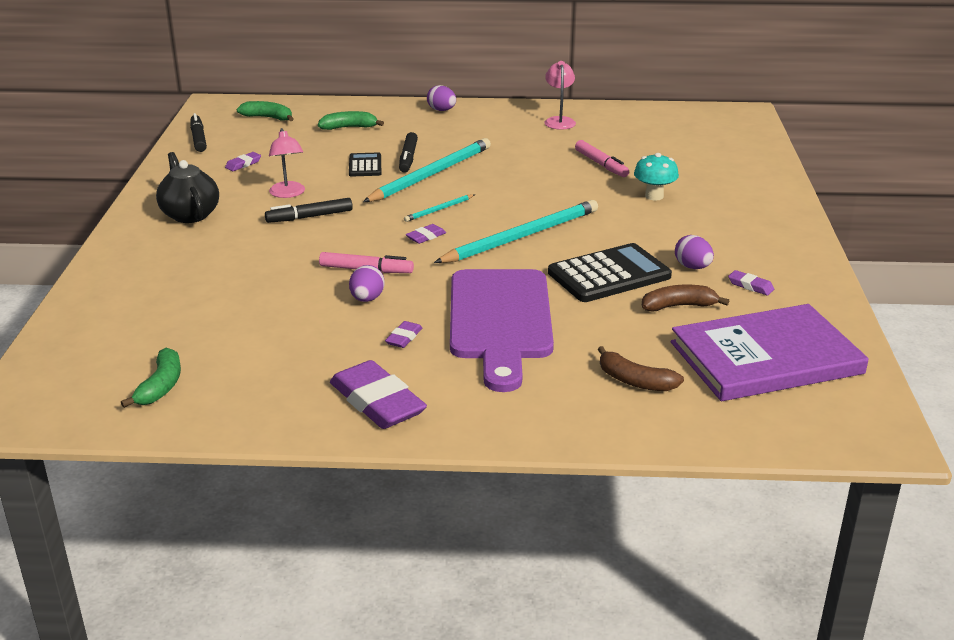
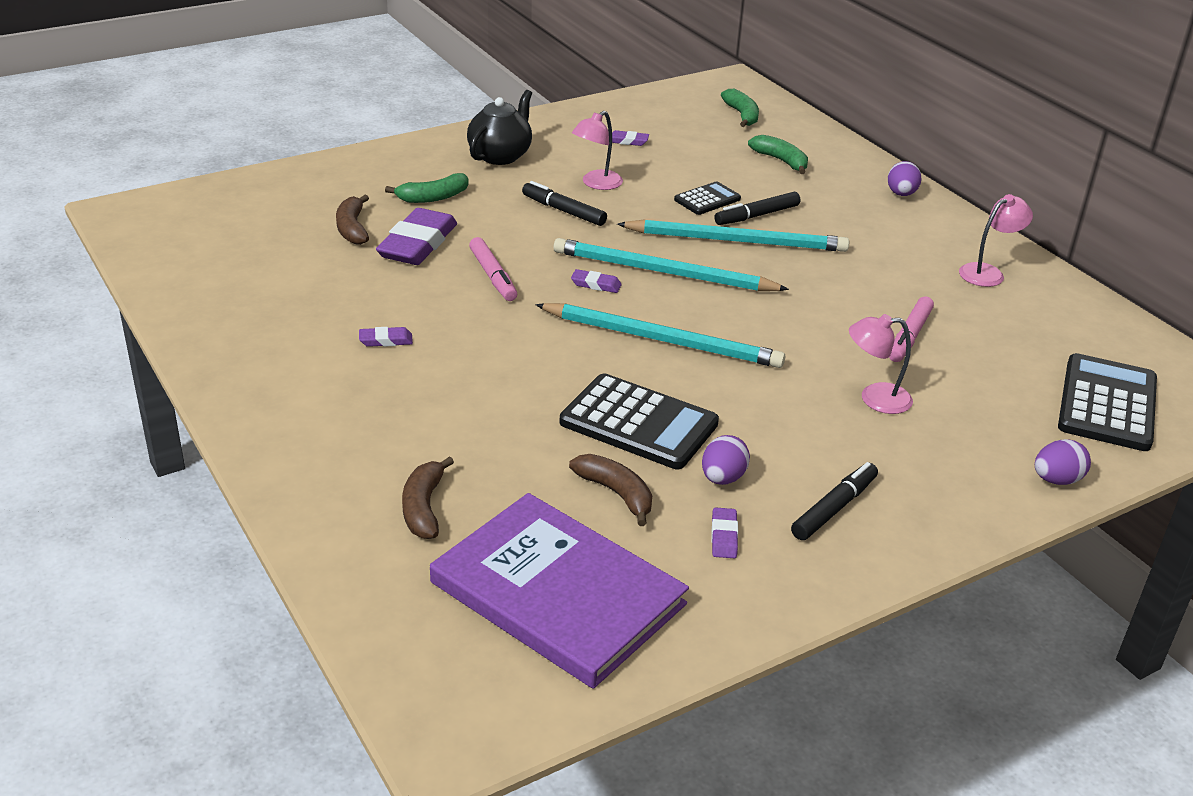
camera: 55 degrees right, 5 degrees up
(161, 386) = (207, 255): green banana -> green banana (433, 197)
(198, 138) = (651, 102): black marker -> black marker (834, 508)
(214, 306) = (352, 228): none -> brown banana
(367, 299) = (438, 296): purple egg -> purple egg (1056, 480)
(377, 402) = (263, 365): purple eraser -> purple eraser (418, 244)
(439, 210) = (663, 272): turquoise pencil -> turquoise pencil, size x2.22
(500, 321) = (469, 384): purple cutting board -> none
(654, 196) = (875, 398): turquoise mushroom -> pink lamp
(718, 141) = (1107, 404): none -> black calculator

